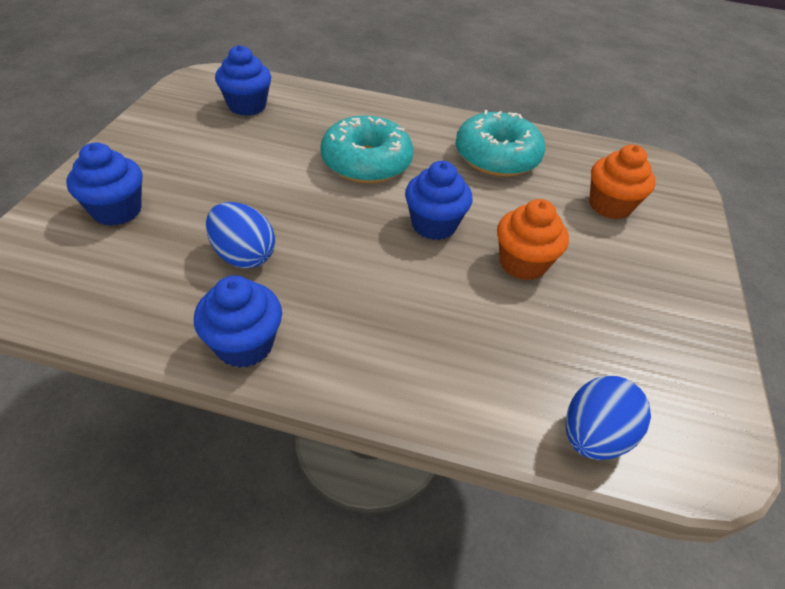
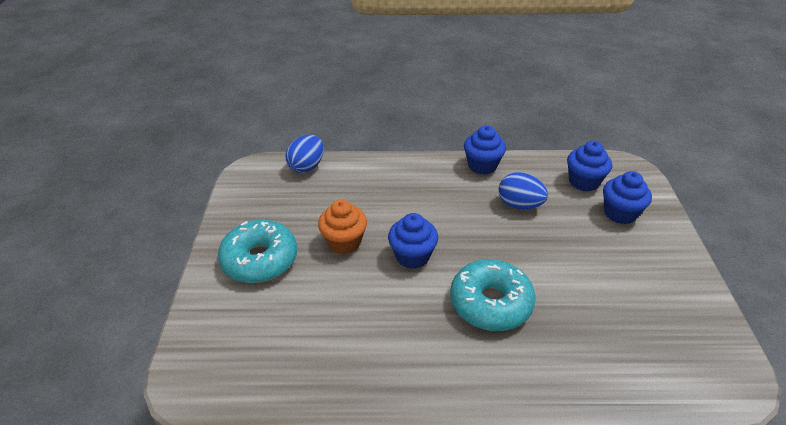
camera: 170 degrees right, 5 degrees down
(247, 106) = (647, 346): blue cupcake -> blue cupcake (584, 182)
(496, 157) = (376, 348): turquoise donut -> turquoise donut (260, 260)
(610, 205) = (270, 314): orange cupcake -> none

